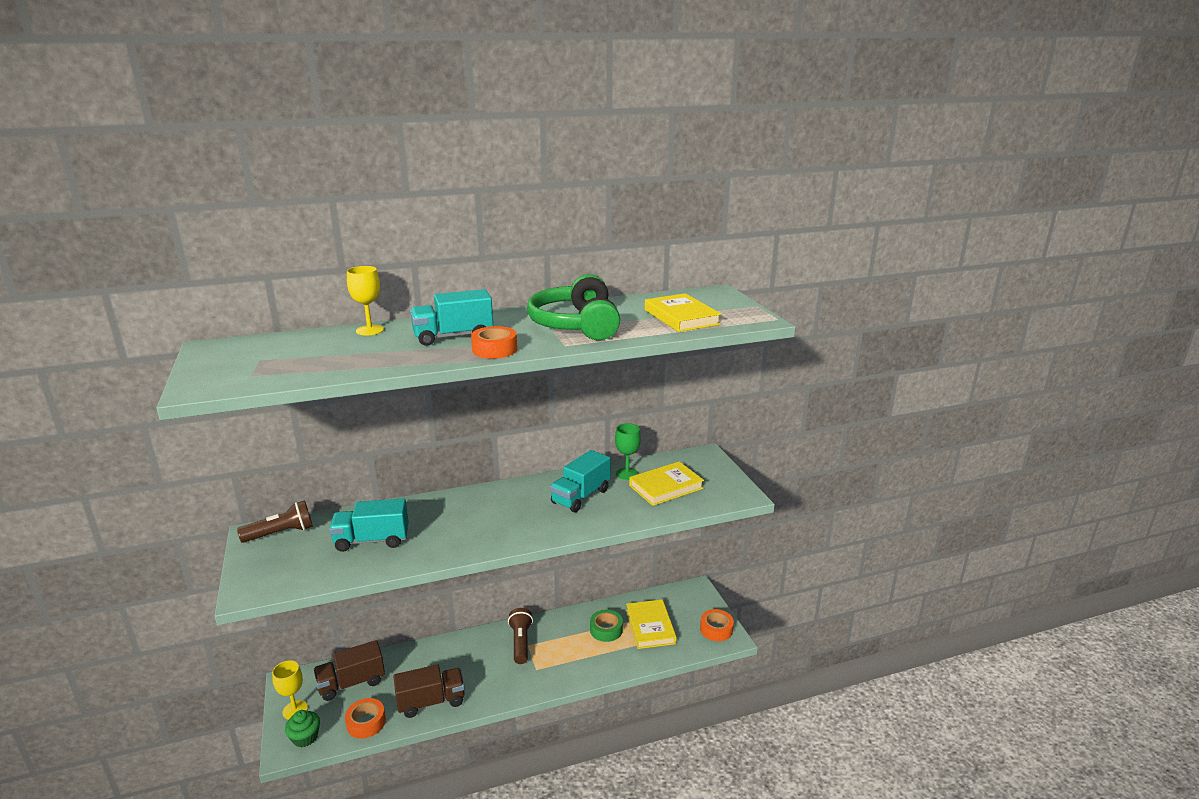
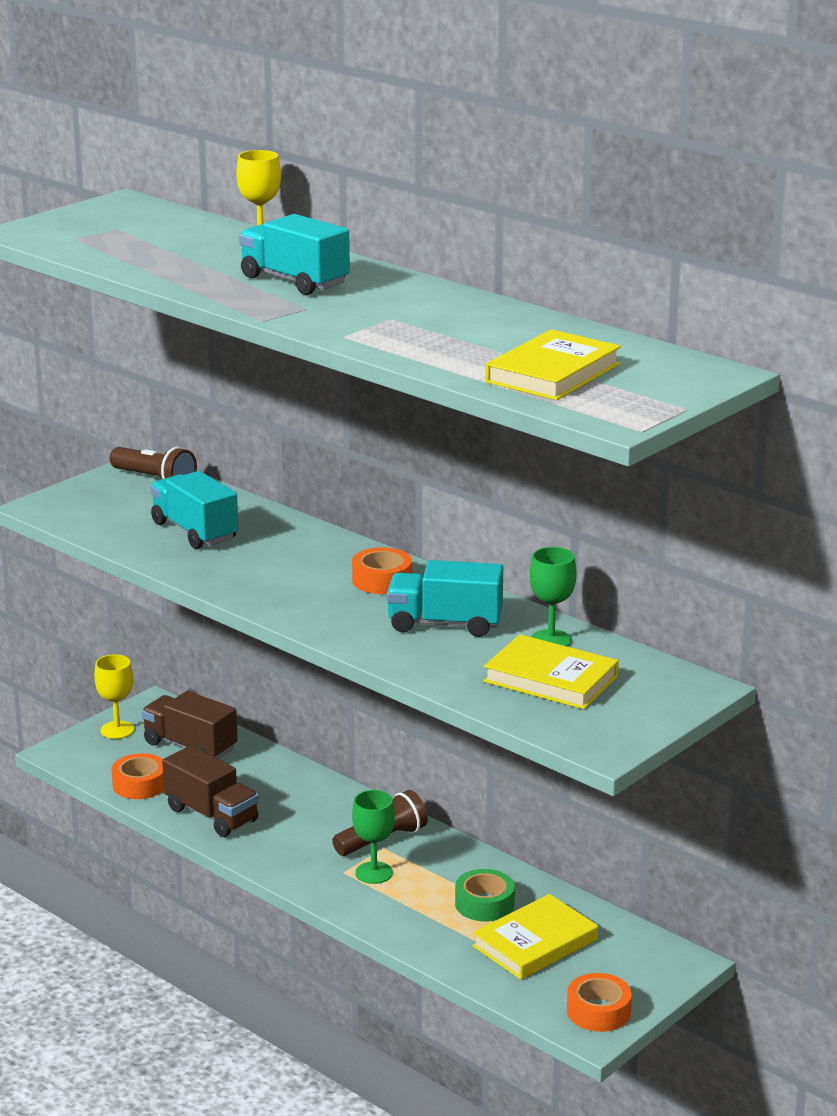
camera: 60 degrees right, 0 degrees up
(305, 737) = (85, 755): green cupcake -> none
(494, 349) = (280, 309): orange tape -> orange tape (382, 580)
(547, 658) = (374, 873): none -> green goblet
(576, 325) = (427, 326): green headphones -> none

